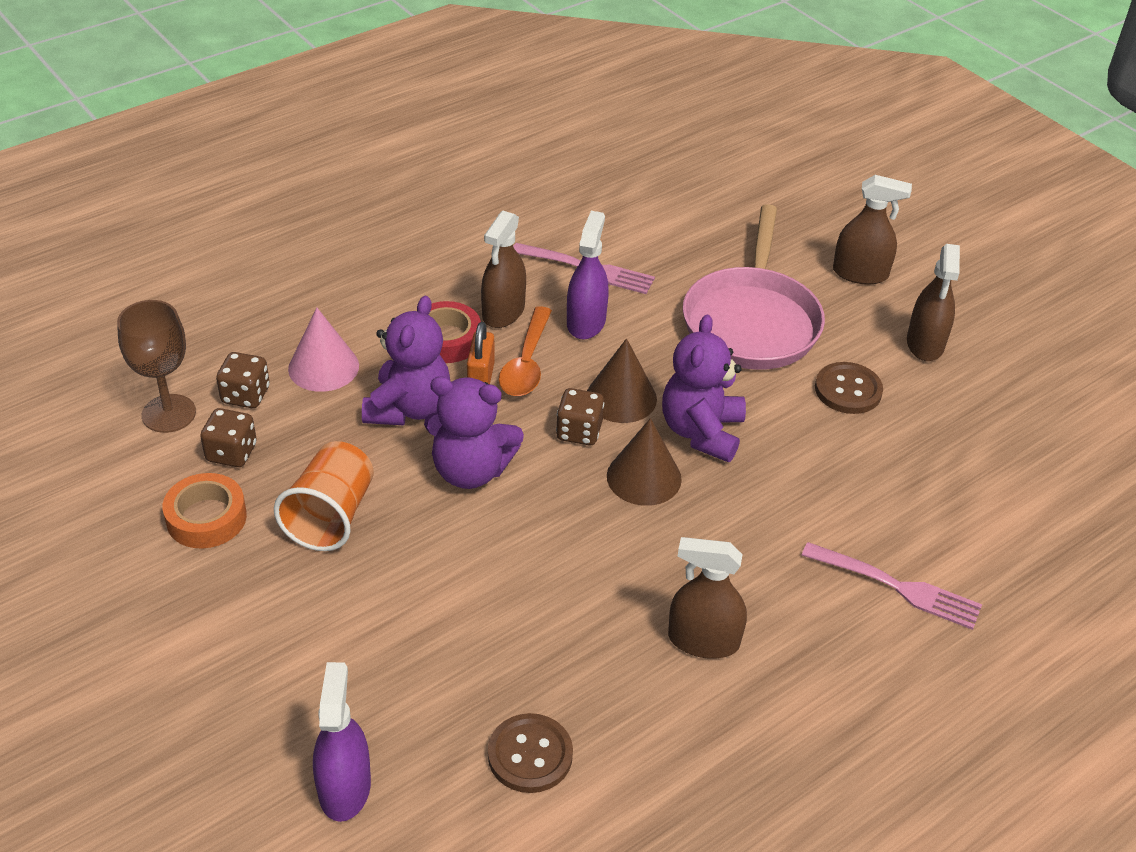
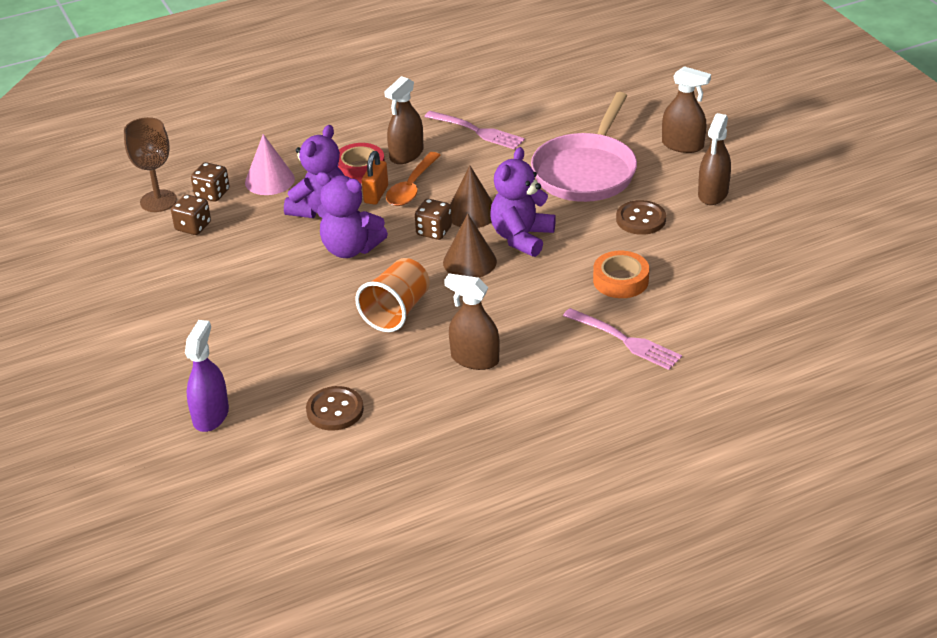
camera: 15 degrees right, 5 degrees down
(206, 518) = (166, 262): orange tape -> orange tape (620, 280)
(331, 516) = (248, 268): orange cup -> orange cup (396, 311)
(586, 322) = (463, 164): purple spray bottle -> none

